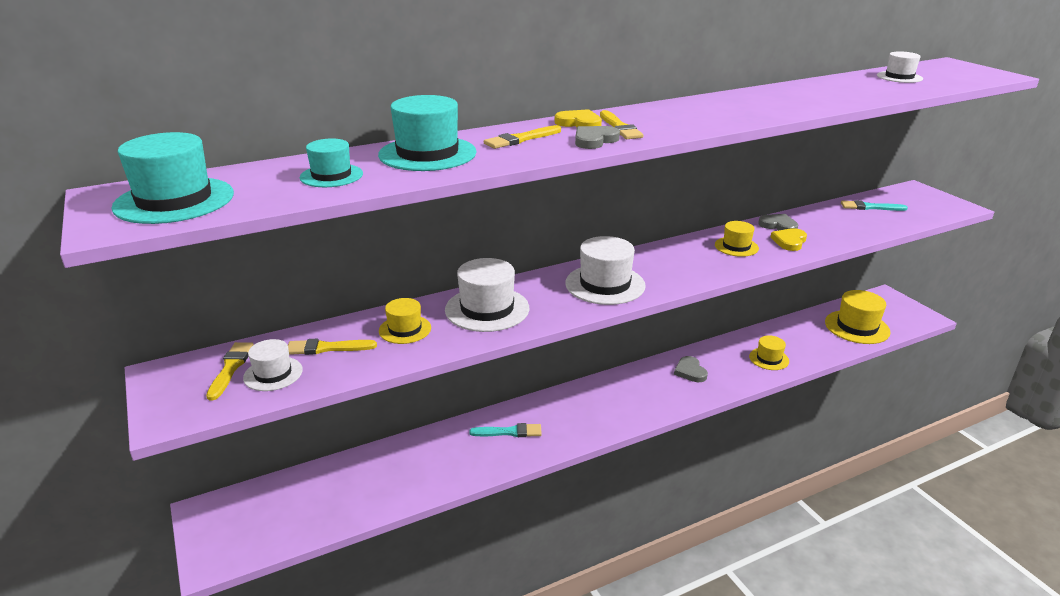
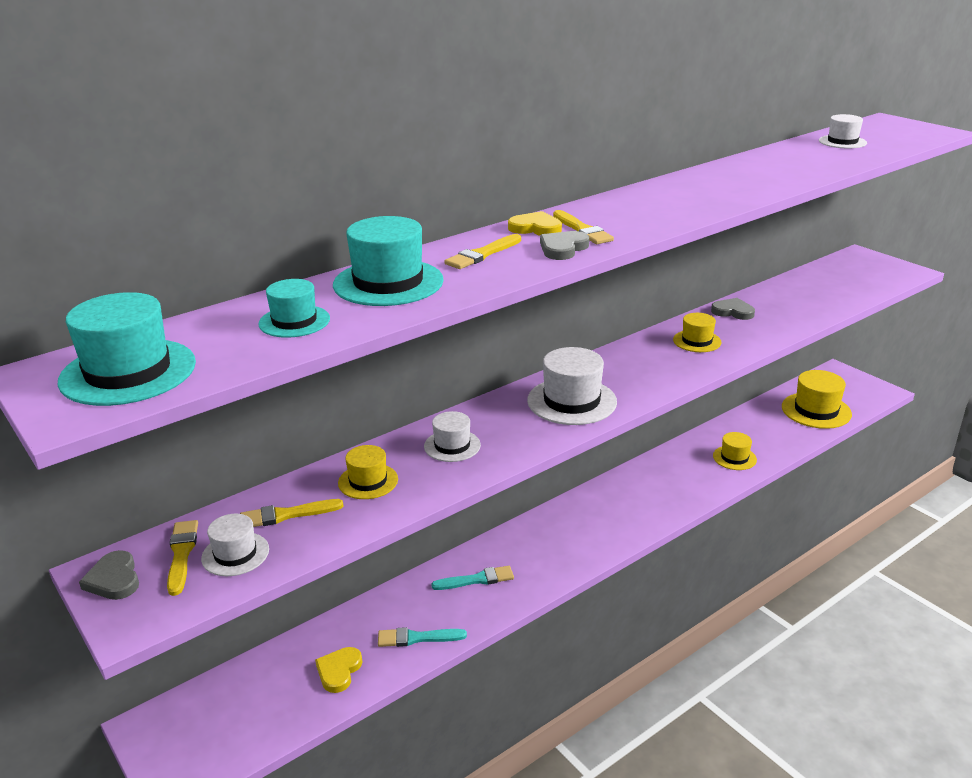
camera: 10 degrees left, 0 degrees up
(487, 309) = (452, 446): white hat -> white hat, size x0.59
(690, 371) = (655, 483): grey heart -> grey heart (114, 579)
(789, 241) = (750, 329): yellow heart -> yellow heart (339, 671)
(870, 207) = (820, 281): turquoise brush -> turquoise brush (417, 638)

